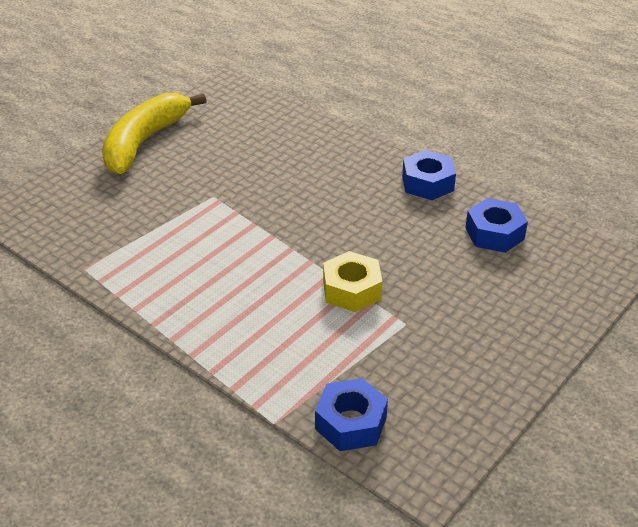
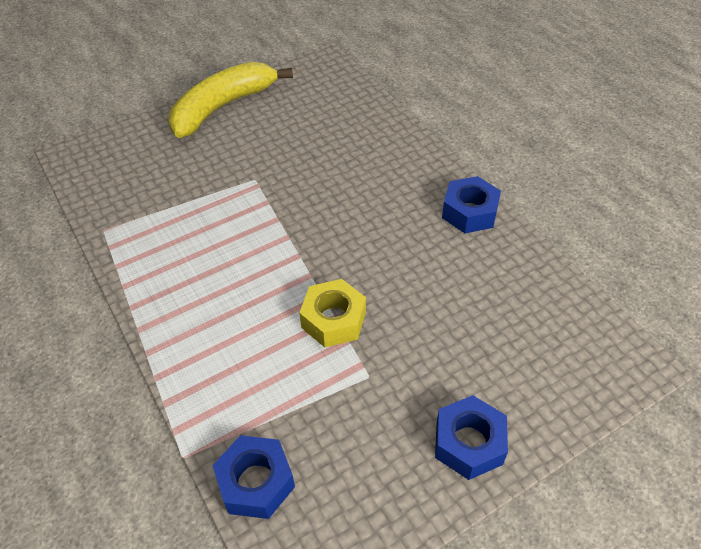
camera: 20 degrees right, 10 degrees up
(494, 233) = (513, 290): blue nut -> blue nut (469, 443)

